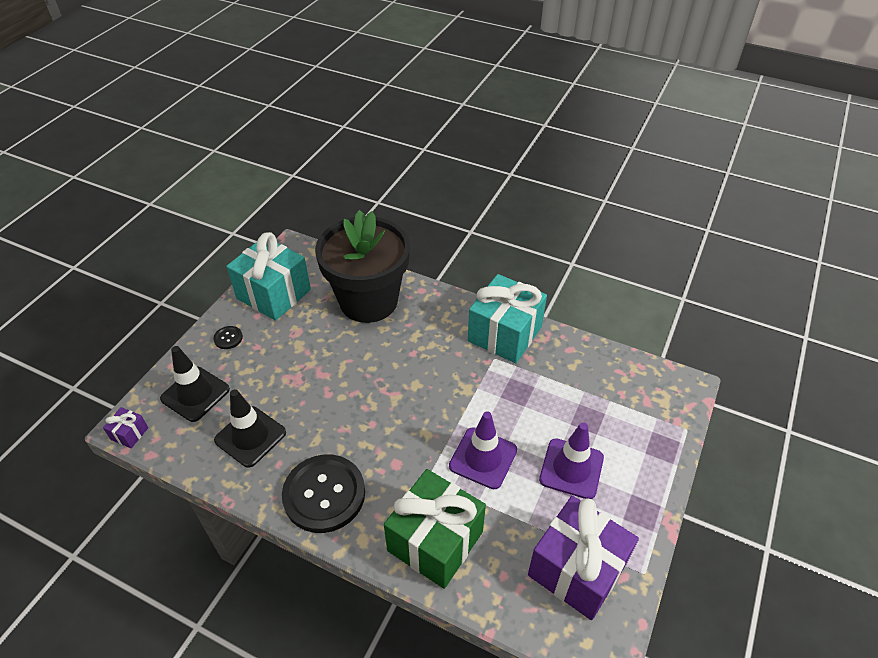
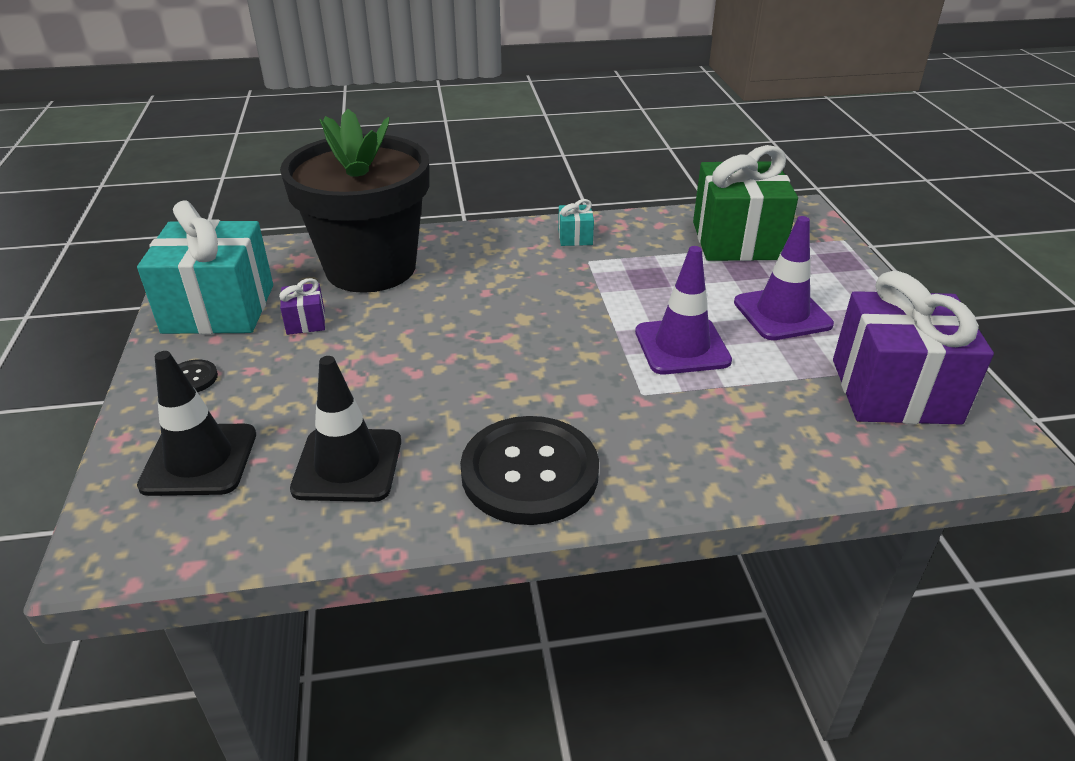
camera: 35 degrees left, 10 degrees down
(129, 433) = (121, 560): purple gift -> purple gift (305, 322)
(435, 541) = (723, 445): green gift -> green gift (737, 240)
(504, 334) = (575, 237): turquoise gift -> turquoise gift, size x0.42

